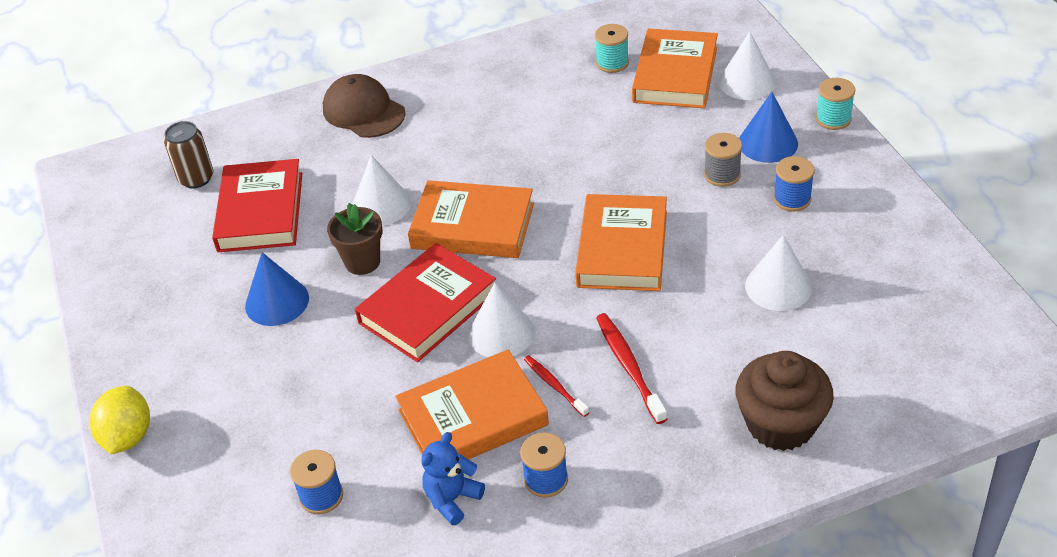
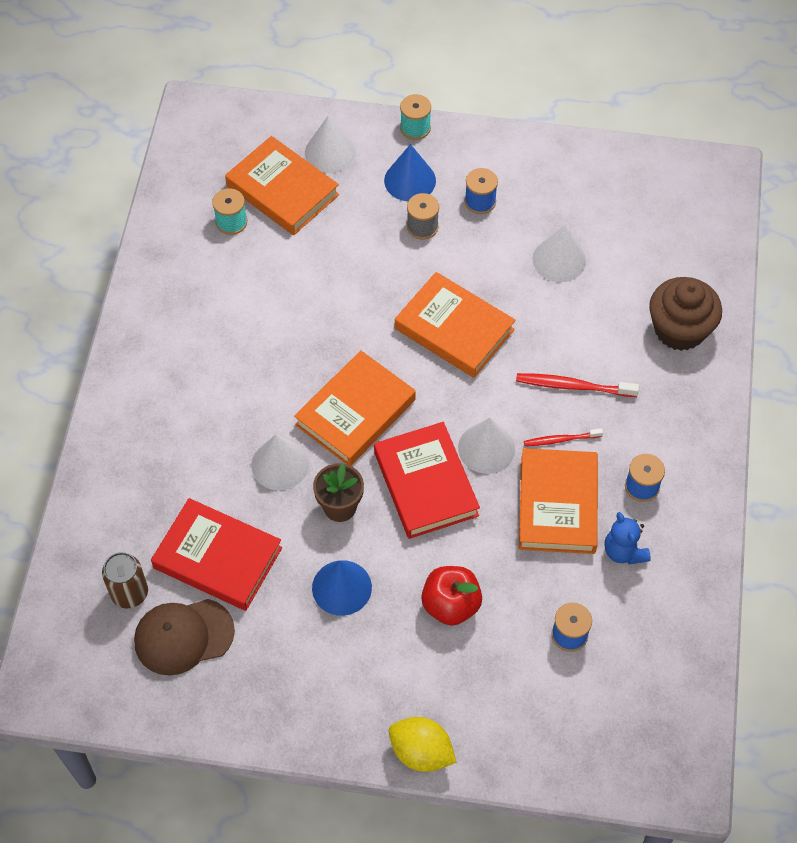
camera: 65 degrees left, 15 degrees up
(302, 386) = (451, 605): none -> red apple
(363, 111) = (143, 425): brown cap -> brown cap (183, 636)

